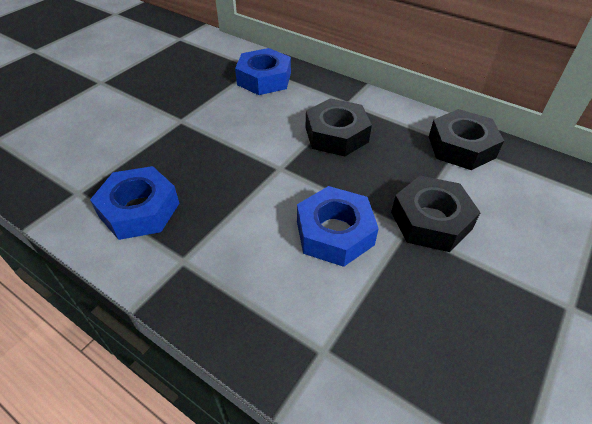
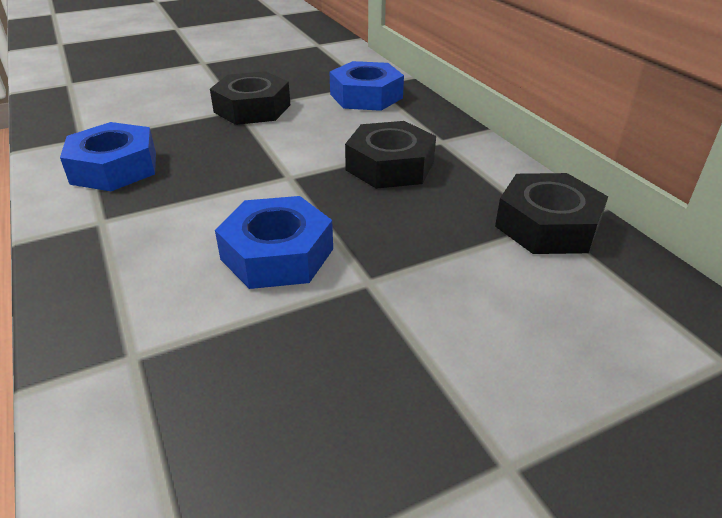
camera: 30 degrees right, 10 degrees down
(430, 220) = (410, 285): black nut -> black nut (252, 108)

